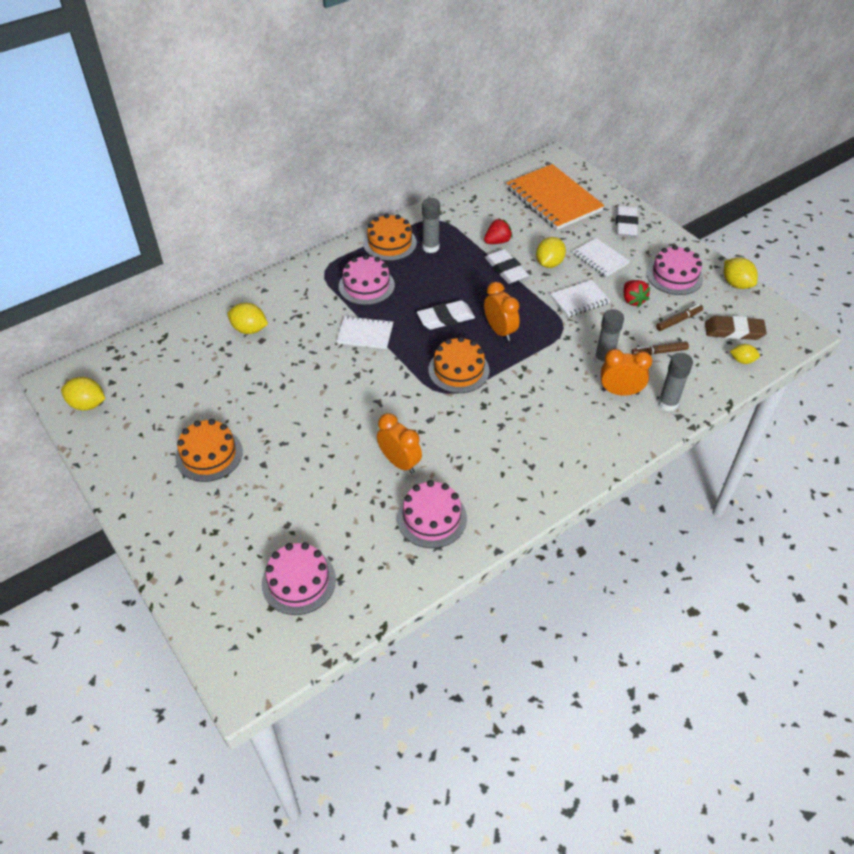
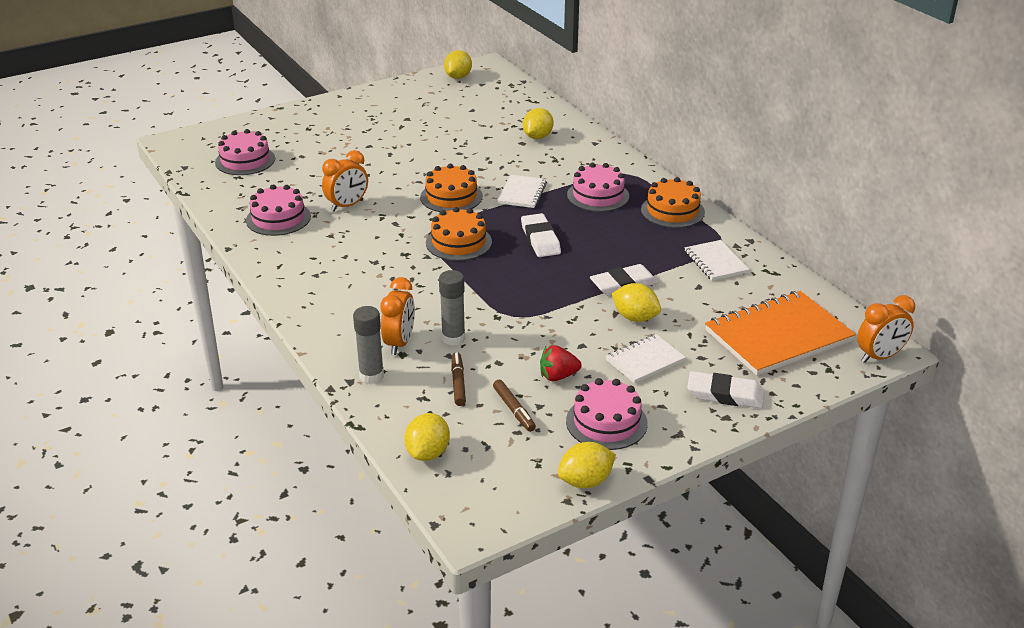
camera: 95 degrees right, 15 degrees down
(209, 454) = (388, 124): orange cake -> orange cake (451, 197)
(430, 247) = (665, 236): grey glue stick -> none
(497, 241) = (679, 283): red strawberry -> none
(500, 331) = (514, 272): orange clock -> orange clock (879, 357)
(579, 300) = (563, 333): white notebook -> white notebook (715, 262)
(734, 331) = (486, 457): brown eraser -> none
(742, 360) = (428, 453): yellow lemon -> yellow lemon, size x1.58

